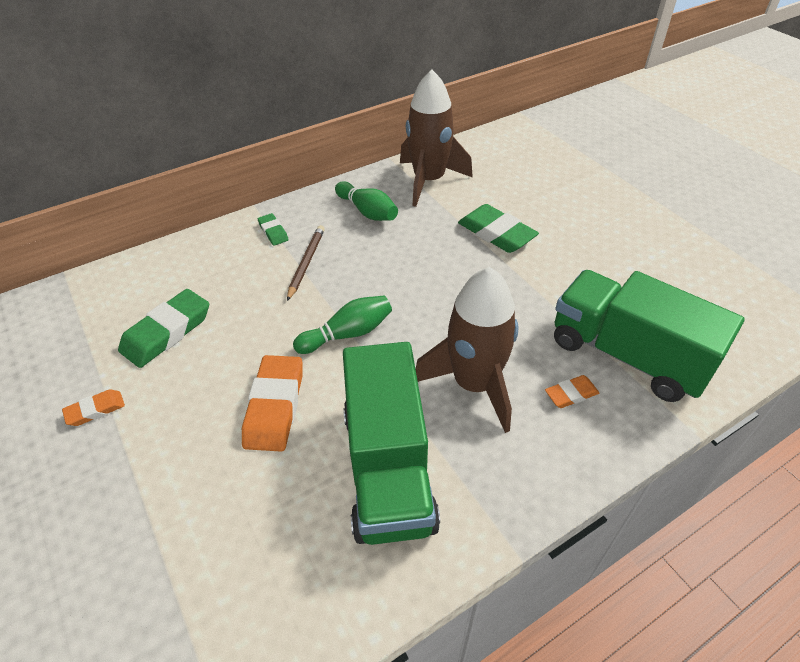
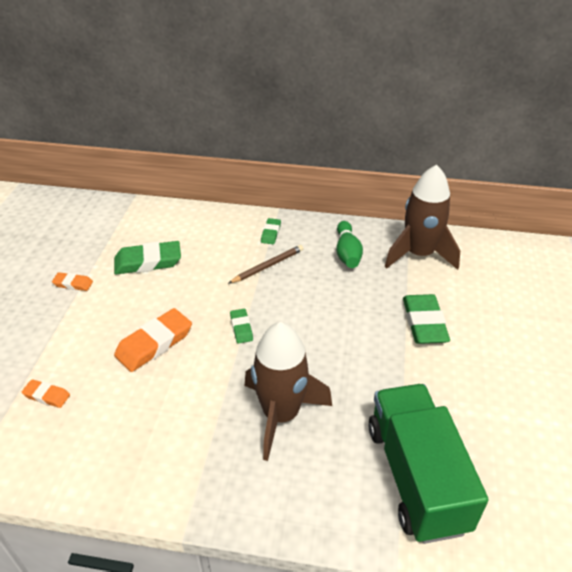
camera: 40 degrees right, 5 degrees down
(347, 334) = (241, 328): green bowling pin -> green eraser
(388, 467) = (172, 425): green truck -> none
(571, 394) = (338, 470): orange eraser -> orange eraser (46, 396)

